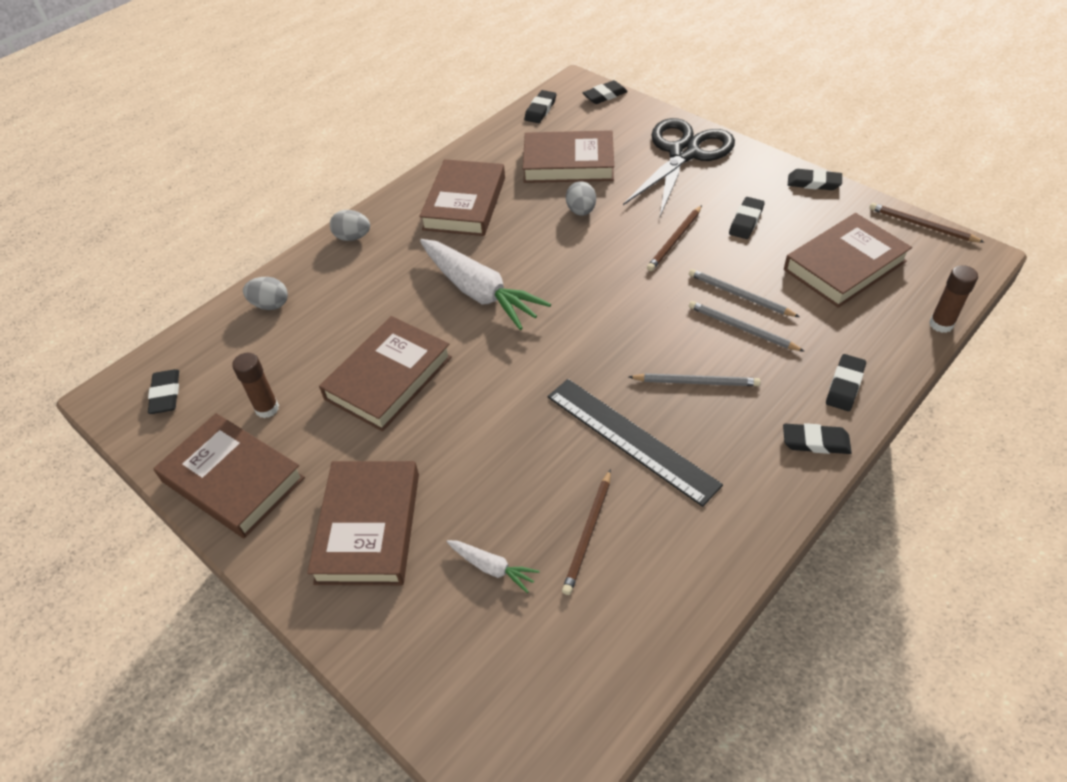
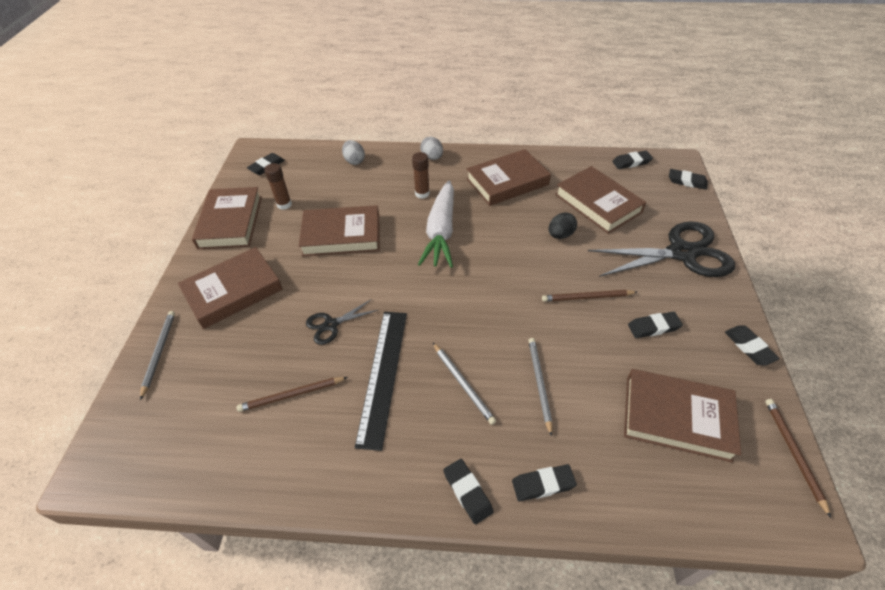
camera: 50 degrees right, 0 degrees up
(492, 567) = (237, 362): white carrot -> none
(520, 452) = (331, 325): none -> black scissors
(581, 211) = (560, 235): grey egg -> black egg
(739, 295) = (571, 364): grey pencil -> grey pencil (159, 353)
(941, 324) = (683, 528): brown glue stick -> brown glue stick (422, 193)

